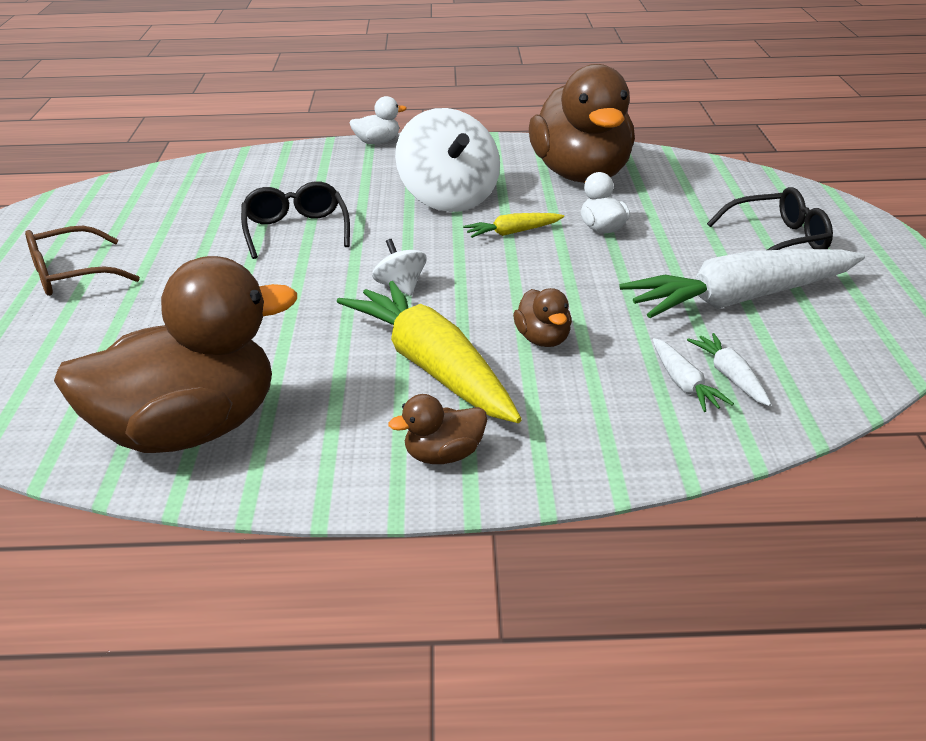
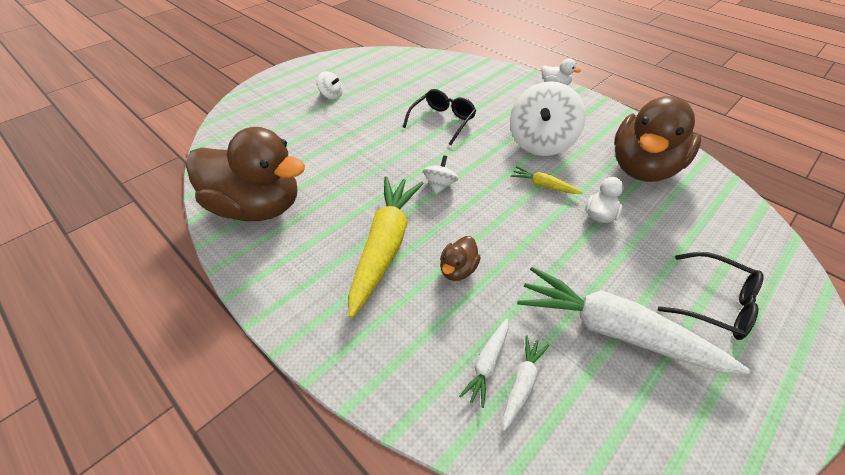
camera: 45 degrees right, 15 degrees up
(70, 275) = (331, 96): brown glasses -> white spinning top
(444, 456) = (316, 304): brown duck -> none

